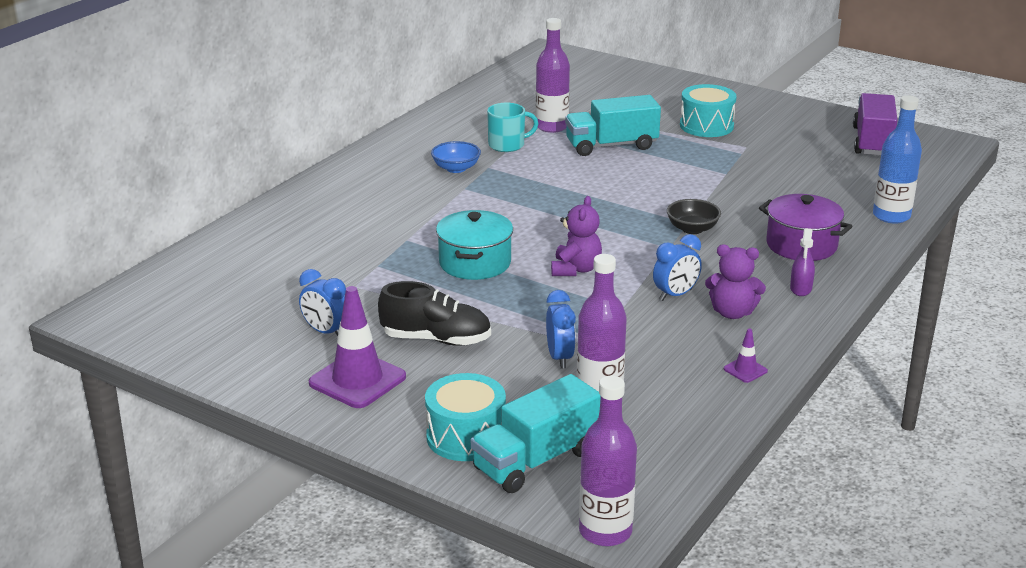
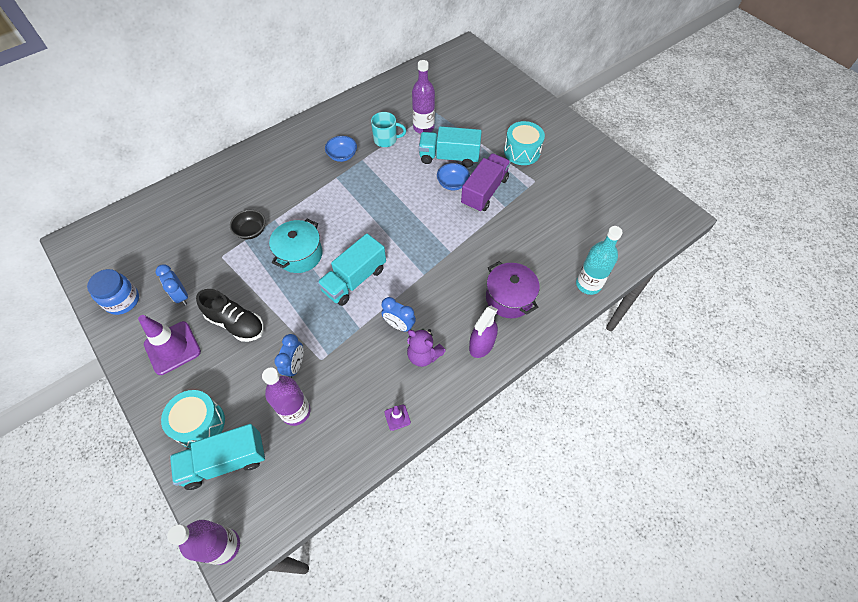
camera: 20 degrees right, 30 degrees up
(233, 354) = (122, 300): none -> blue jar
(575, 269) = (354, 279): purple teddy bear -> turquoise truck
(637, 166) = (452, 183): none -> blue bowl
(675, 295) = (399, 325): blue clock -> blue clock turned 45 degrees clockwise
(692, 229) = (449, 259): black bowl -> black bowl (251, 231)
(801, 289) = (481, 344): purple spray bottle -> purple spray bottle, size x1.51
(872, 142) = (624, 198): purple truck -> purple truck (484, 191)
(891, 216) = (588, 284): blue bottle -> turquoise bottle

